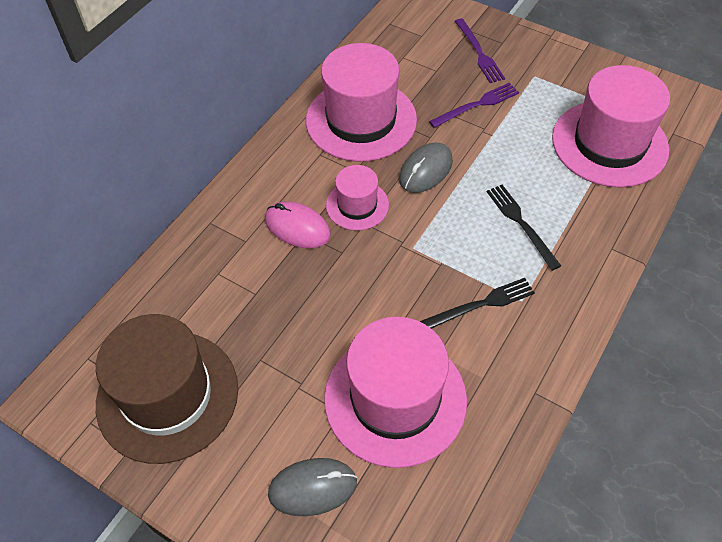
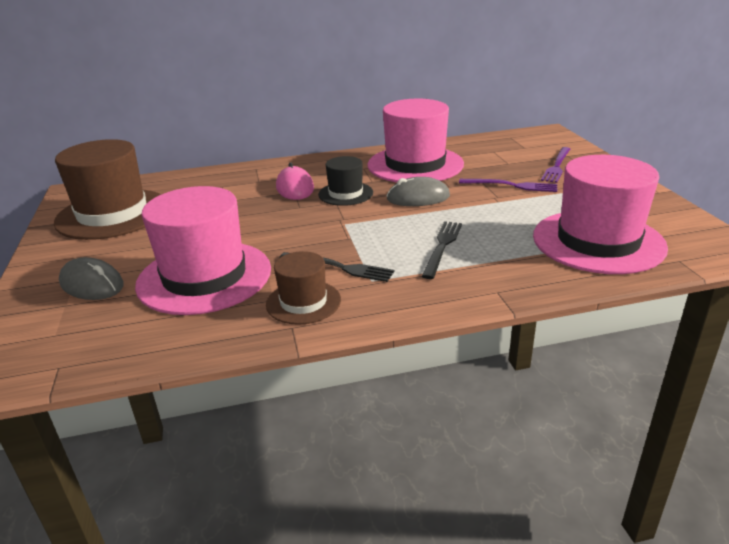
camera: 45 degrees right, 25 degrees down
(357, 205) = (345, 194): pink hat -> black hat
(508, 362) = (303, 302): none -> brown hat

